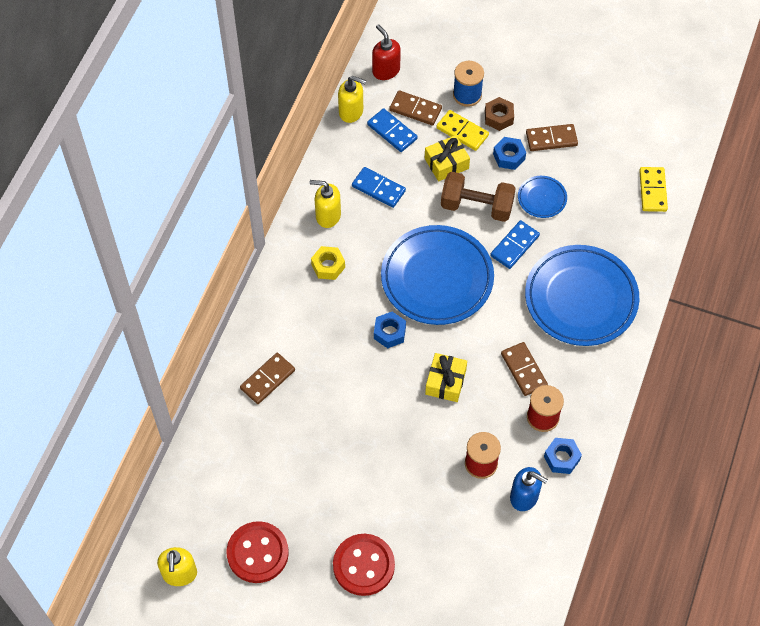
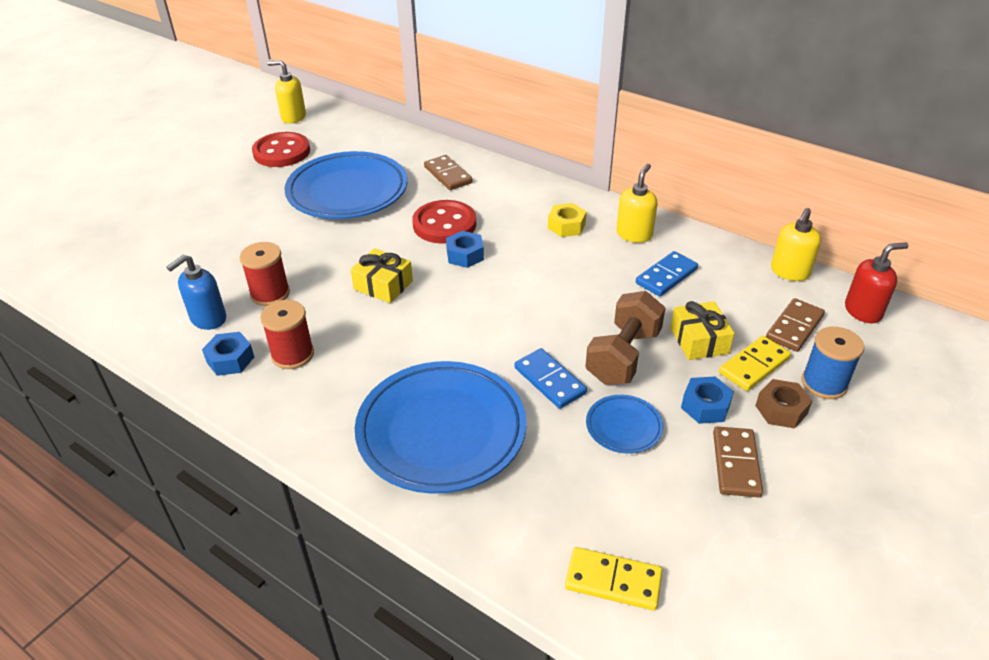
camera: 105 degrees right, 20 degrees down
(363, 565) = (224, 203): red button -> red button (444, 224)
(392, 132) = (756, 300): blue domino -> none
(437, 278) = (523, 302): blue plate -> blue plate (347, 192)
(523, 370) = (364, 351): brown domino -> none

